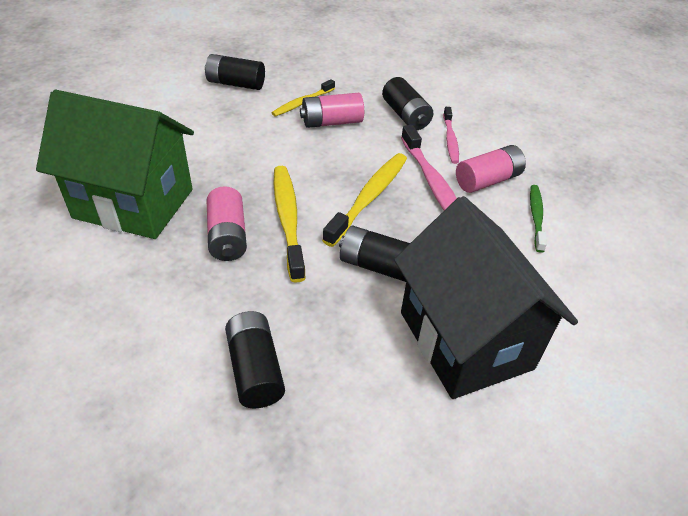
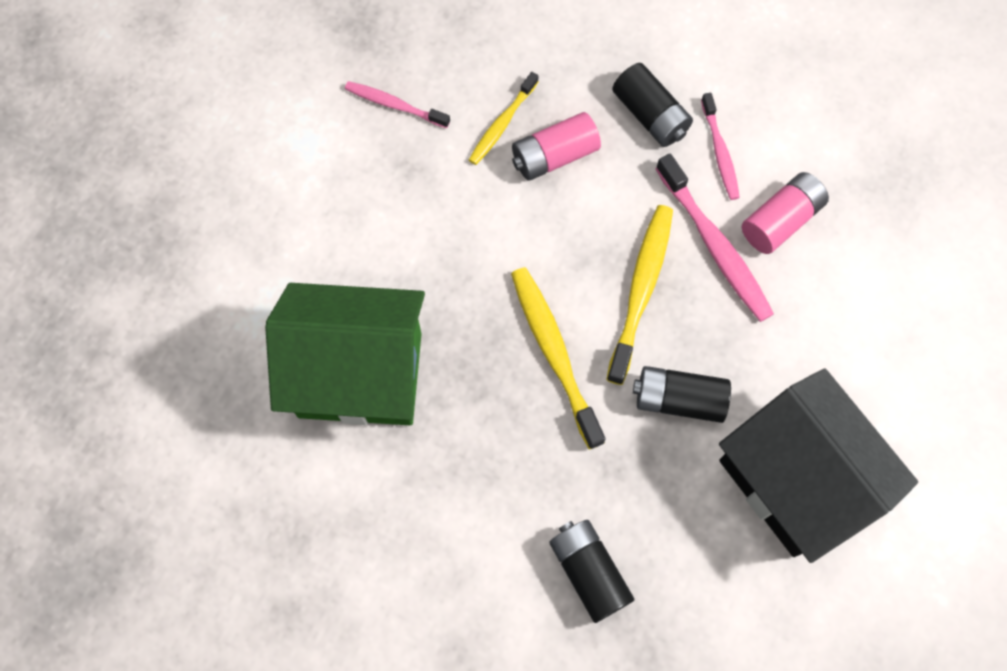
camera: 10 degrees left, 25 degrees up
(228, 236) = (493, 398): pink battery -> none
(235, 84) = (394, 105): black battery -> pink toothbrush
(536, 217) = (848, 272): green toothbrush -> none

